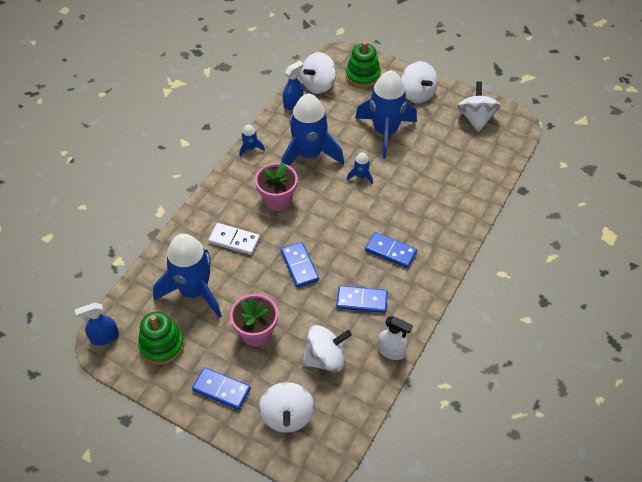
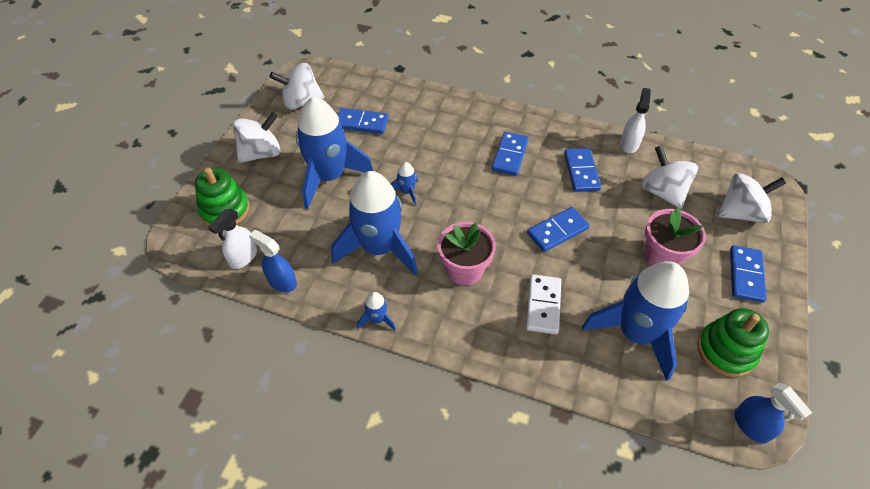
camera: 100 degrees left, 0 degrees up
(318, 85) = (243, 257): white spinning top -> white spray bottle
(445, 155) = (362, 123): none -> blue domino

